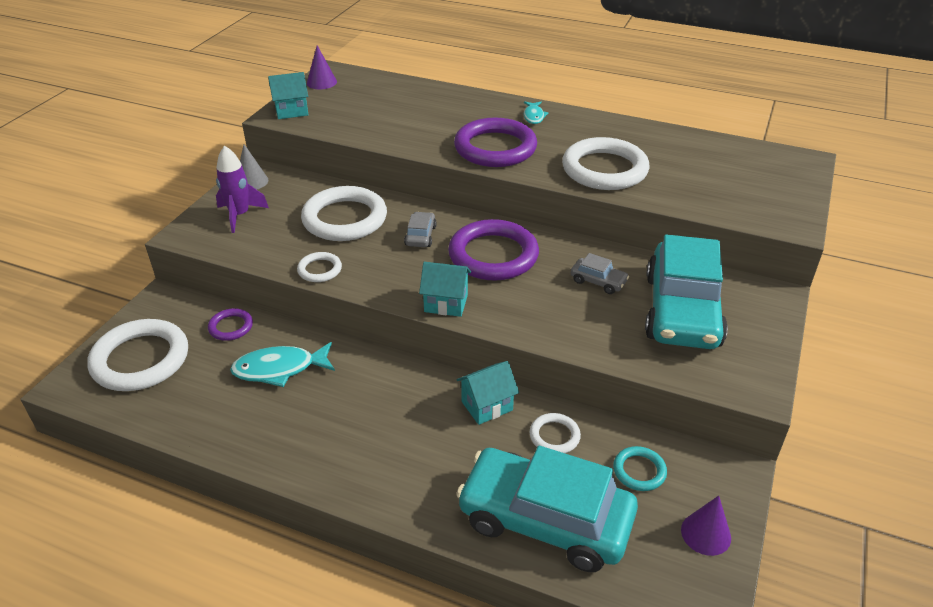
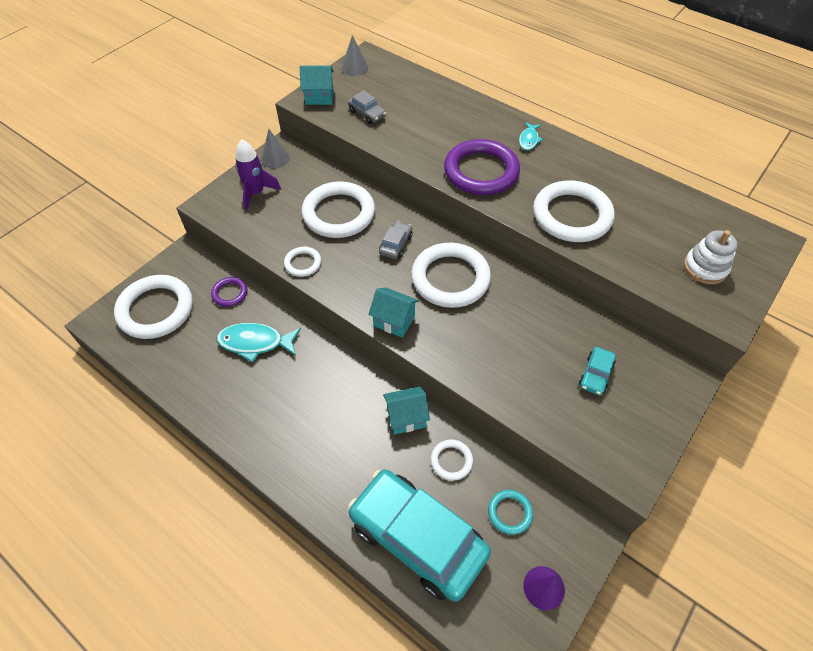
camera: 15 degrees right, 15 degrees up
(321, 82) = (354, 68): purple cone -> grey cone
(493, 255) = (450, 278): purple ring -> white ring
(598, 281) = (532, 326): grey car -> grey car (367, 113)
(682, 311) = (595, 375): turquoise car -> turquoise car, size x0.41
(754, 190) = (705, 268): none -> white stacking toy

